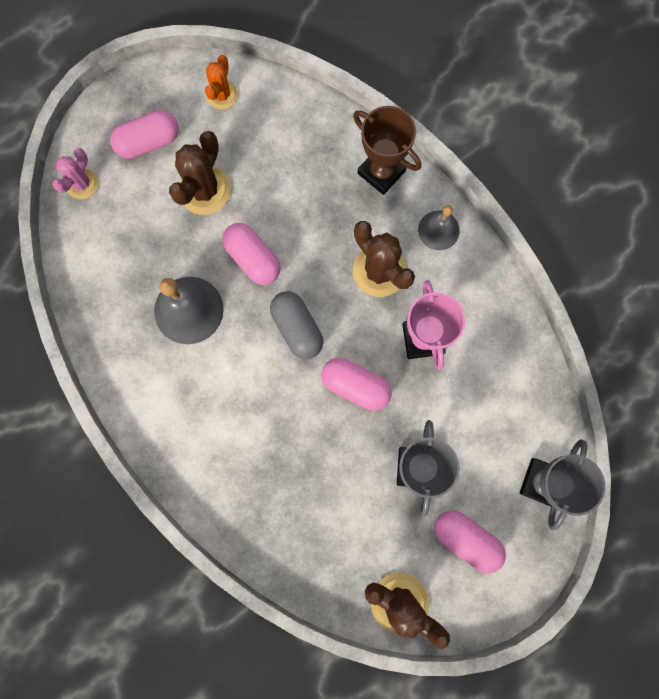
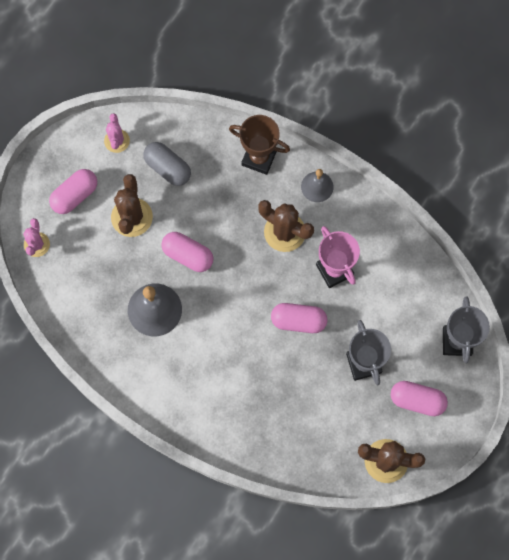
camera: 20 degrees left, 5 degrees down
(222, 95) = (117, 141): orange cactus -> pink cactus
(297, 328) = (240, 294): grey capsule -> grey capsule (168, 168)

